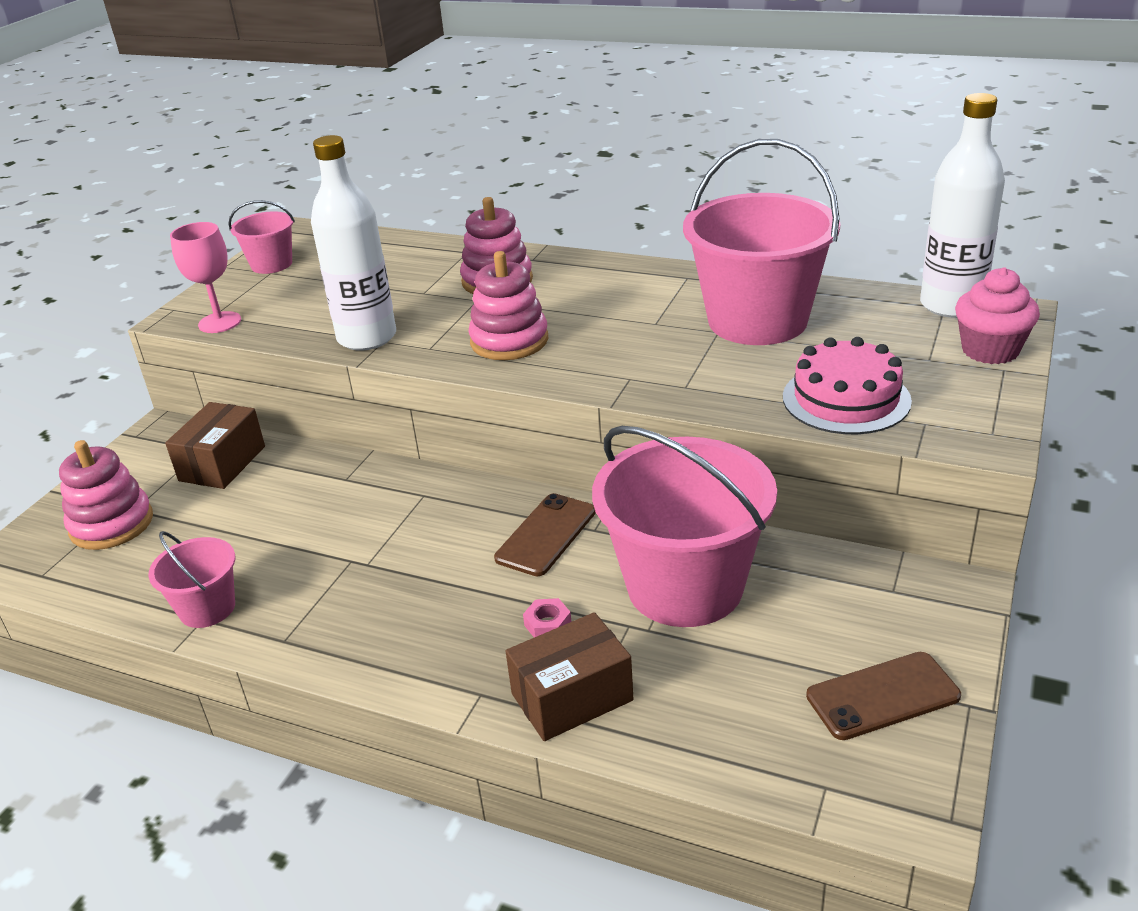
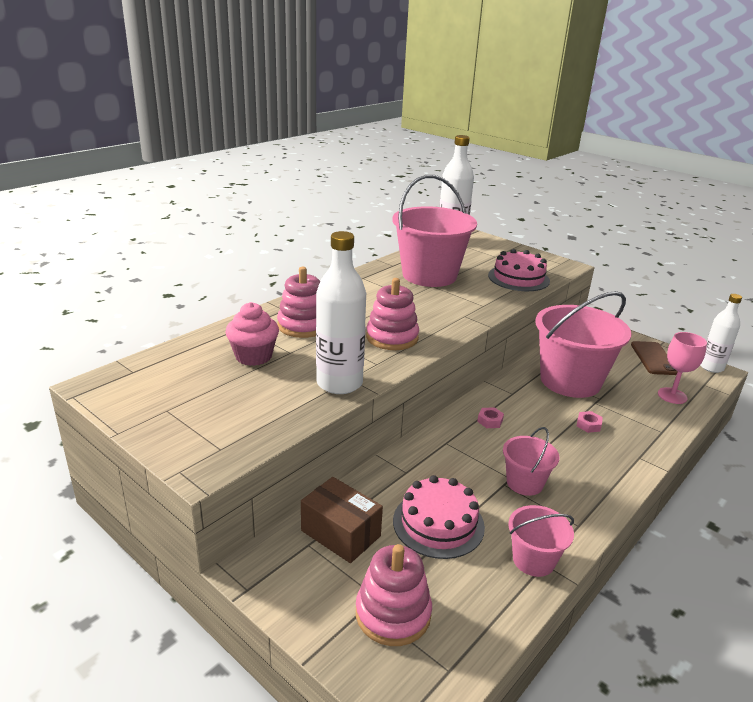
camera: 75 degrees left, 5 degrees down
(219, 322) = (240, 446): pink goblet -> pink goblet (672, 396)
(255, 523) = (438, 523): none -> pink cake
(271, 264) = (150, 407): pink bucket -> pink bucket (524, 483)
(499, 521) = (490, 421): none -> pink nut
(546, 535) = (510, 408): brown phone -> none
(572, 697) = (645, 430): brown box -> none
(928, 801) = (711, 367): none -> white bottle
(990, 350) = (496, 245): pink cupcake -> pink cupcake (253, 356)

